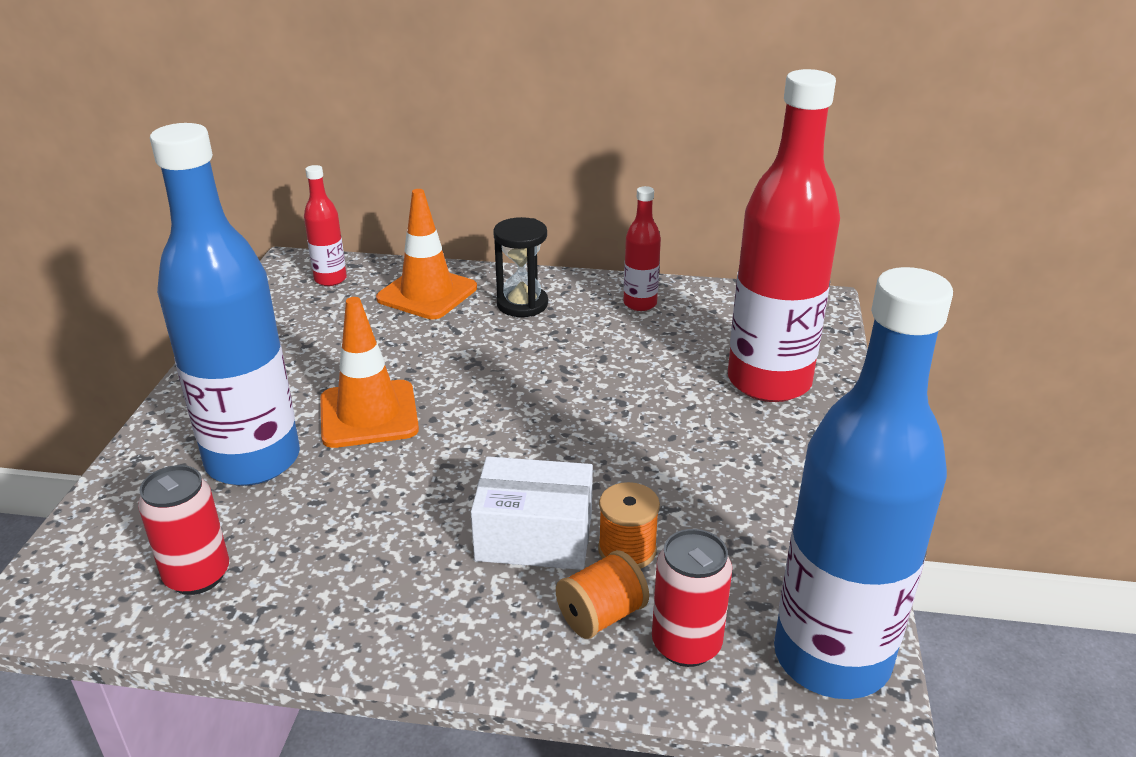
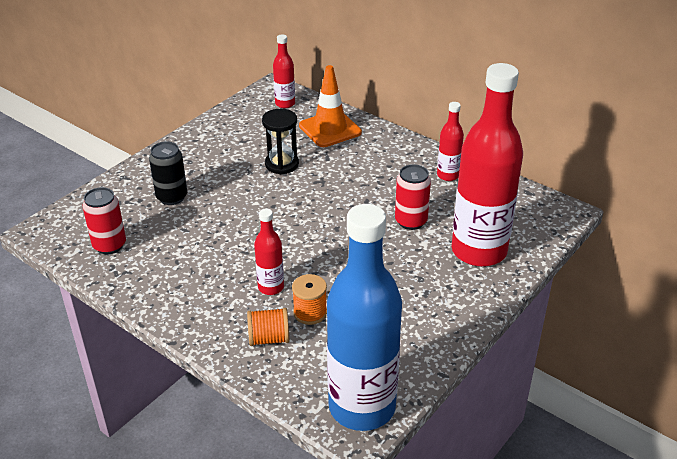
camera: 30 degrees right, 5 degrees up
(253, 460) = (172, 197): blue bottle -> black can
(369, 414) = (243, 192): orange traffic cone -> none
(522, 304) = (377, 153): black hourglass -> black hourglass (282, 164)
(534, 536) = (271, 287): white box -> red bottle
(686, 644) = (296, 369): red can -> red can (411, 221)

